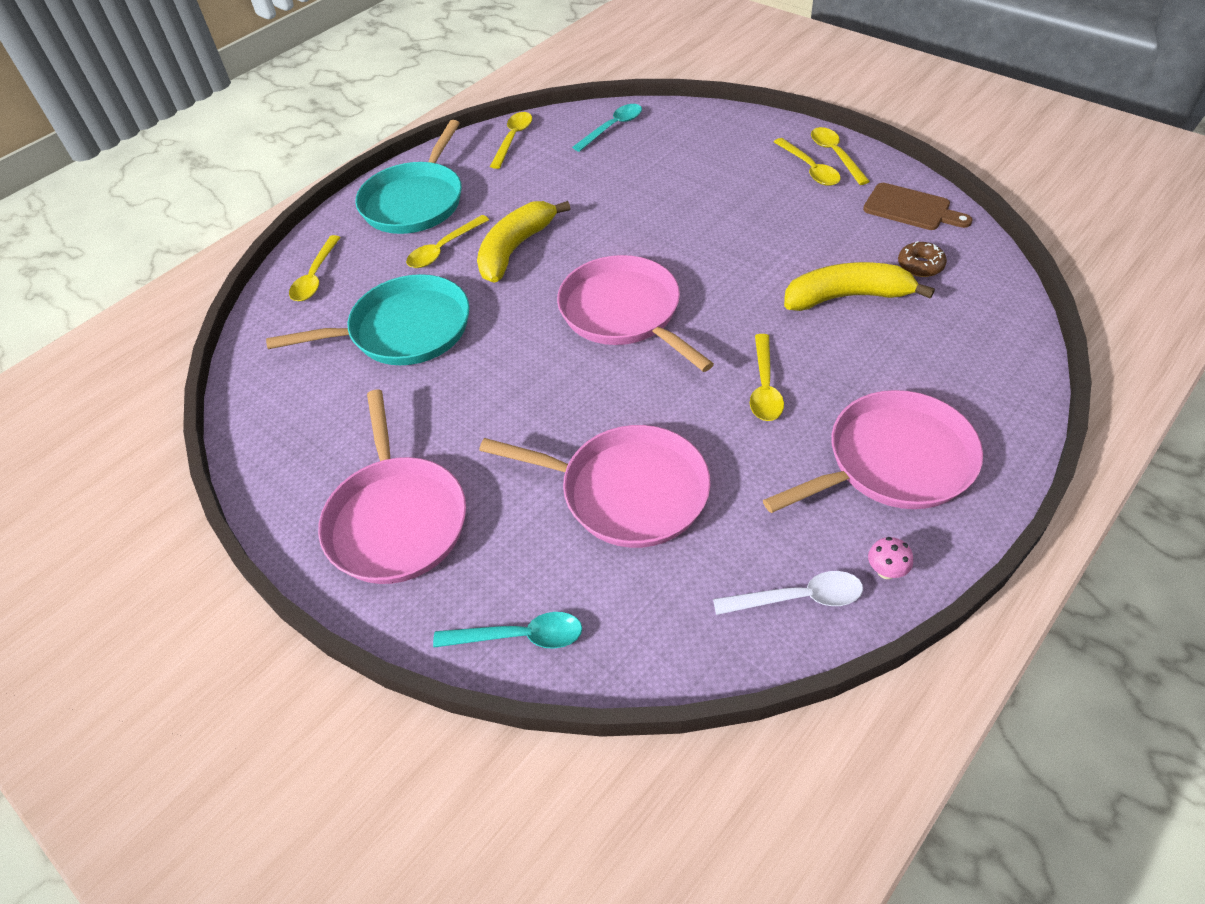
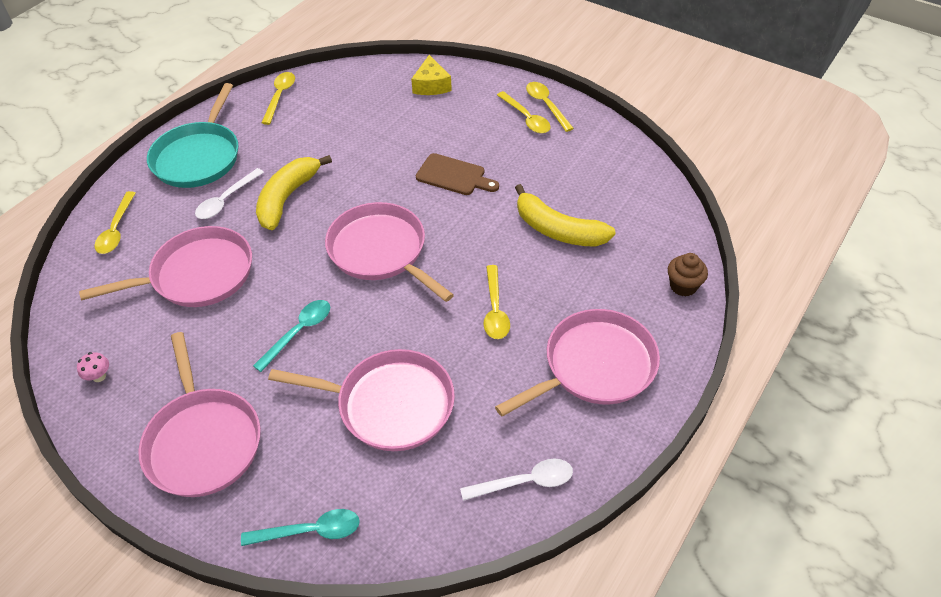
camera: 10 degrees left, 0 degrees up
(404, 330) = (197, 275): turquoise pan -> pink pan
(443, 249) = (226, 200): yellow spoon -> white spoon
(612, 128) = (364, 84): turquoise spoon -> turquoise spoon (299, 332)
(693, 130) = (431, 85): none -> yellow cheese
(847, 297) = (558, 230): yellow banana -> yellow banana turned 135 degrees counterclockwise
(886, 571) = (590, 455): pink mushroom -> pink mushroom (99, 376)
(911, 208) = (606, 151): brown cutting board -> brown cutting board (454, 176)
(920, 265) = (613, 200): brown donut -> none
(1012, 371) = (683, 286): none -> brown cupcake

